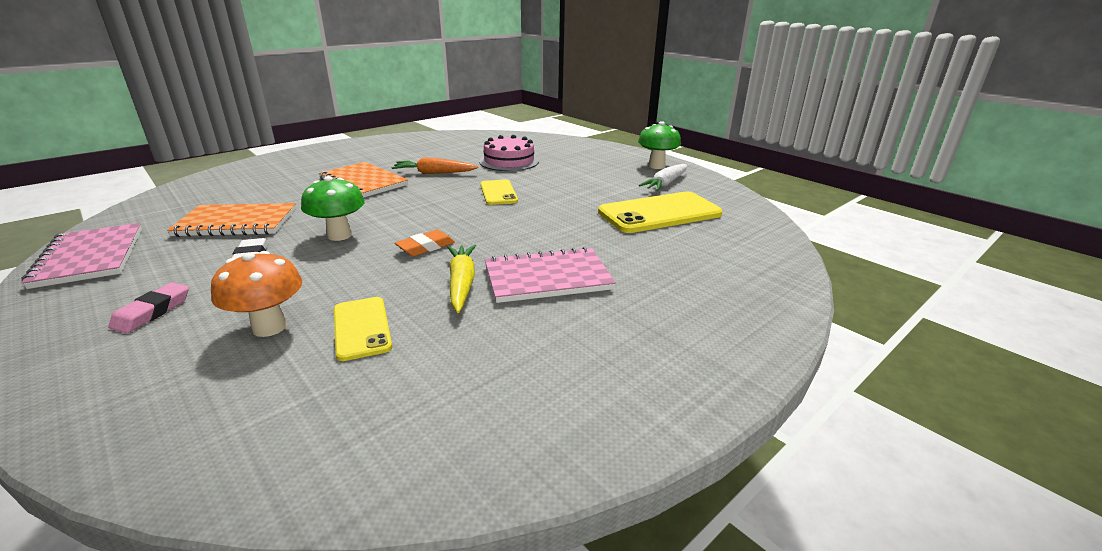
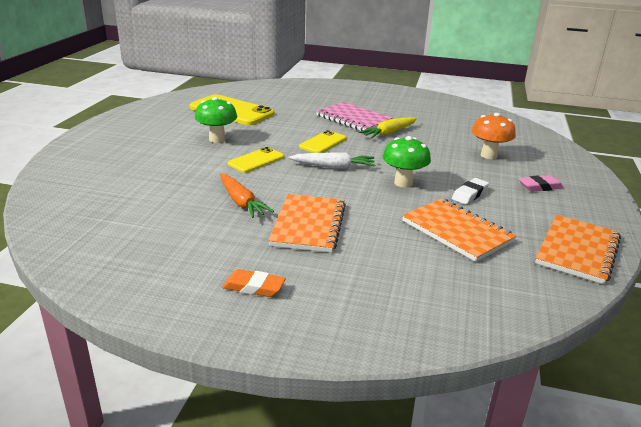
camera: 125 degrees left, 0 degrees up
(90, 257) = (577, 250): pink notebook -> orange notebook
(362, 328) = (453, 139): yellow phone -> yellow phone (323, 143)
(426, 247) = (372, 153): orange eraser -> orange eraser (254, 287)
(509, 161) = (163, 181): pink cake -> none
(656, 166) = (120, 124): green mushroom -> green mushroom (217, 139)
(665, 184) = (167, 116): white carrot -> white carrot (334, 167)

